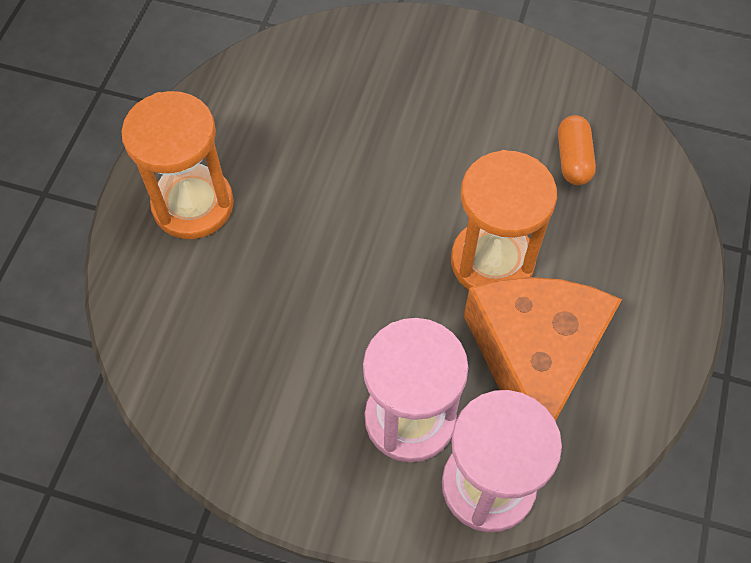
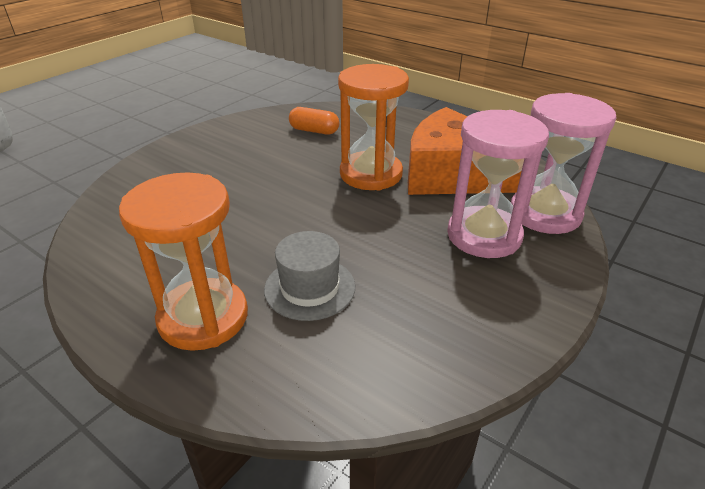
camera: 70 degrees left, 25 degrees down
(259, 272) = (310, 288): none -> grey hat

